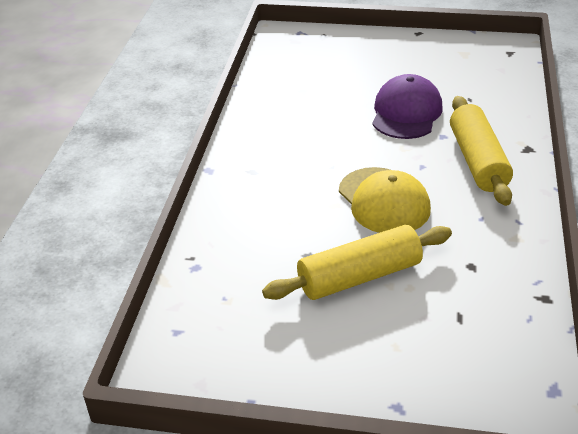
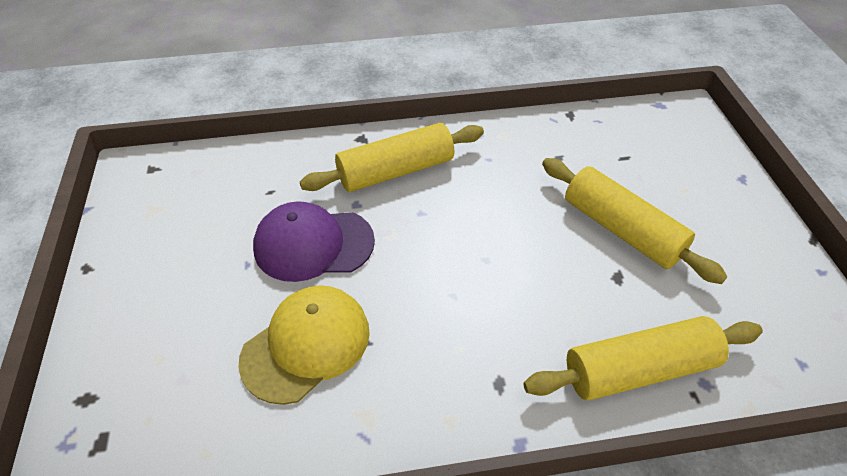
camera: 110 degrees left, 10 degrees up
(225, 237) = (639, 370): none -> yellow rolling pin
(384, 201) = (497, 233): yellow cap -> yellow cap (306, 345)

